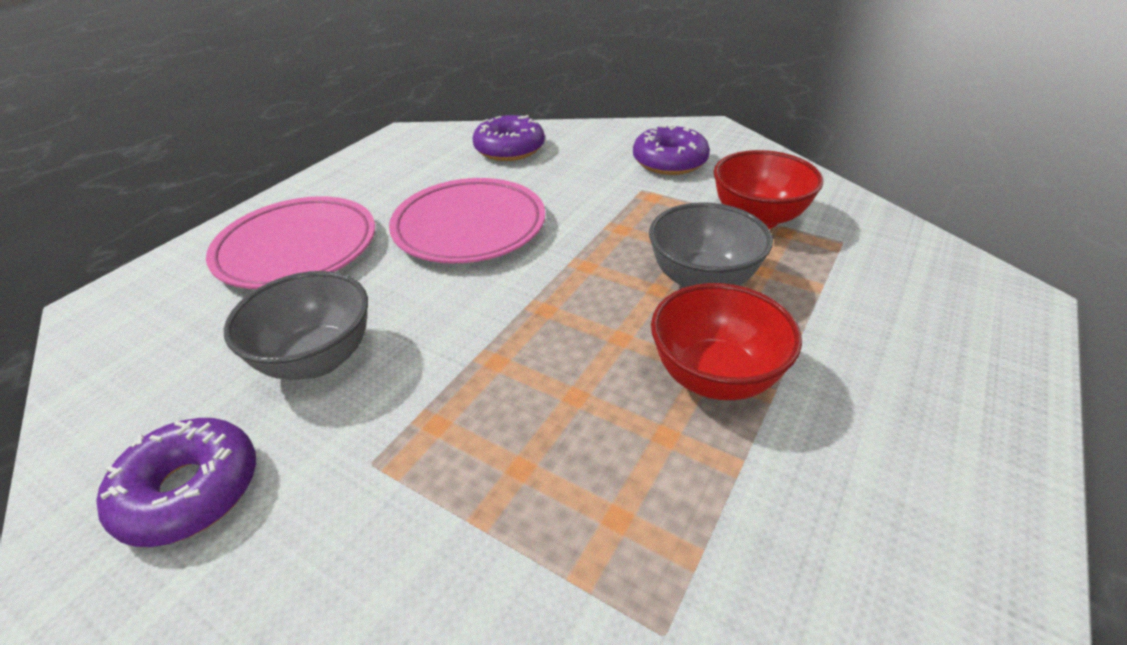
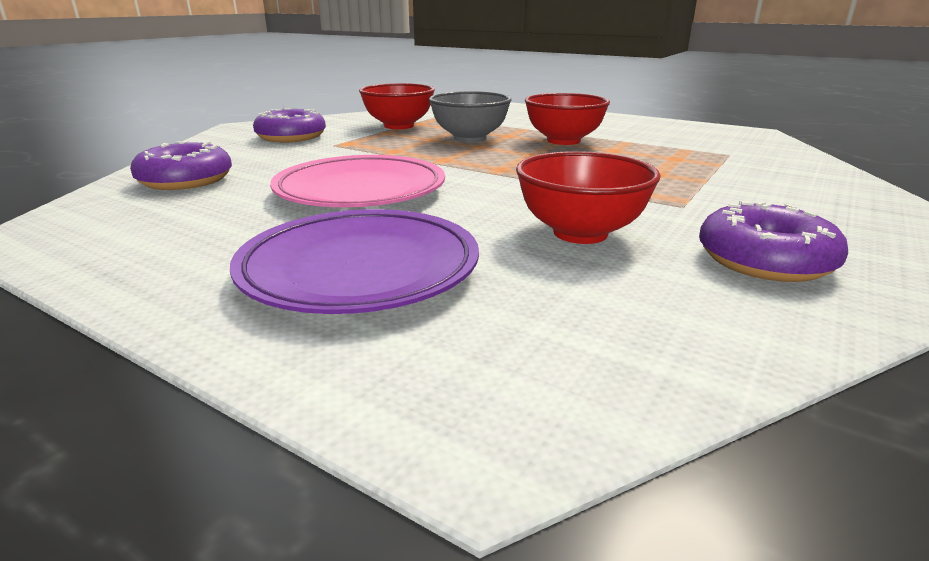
camera: 90 degrees left, 15 degrees down
(297, 249) = (360, 270): pink plate -> purple plate
(317, 359) = (580, 233): grey bowl -> red bowl

